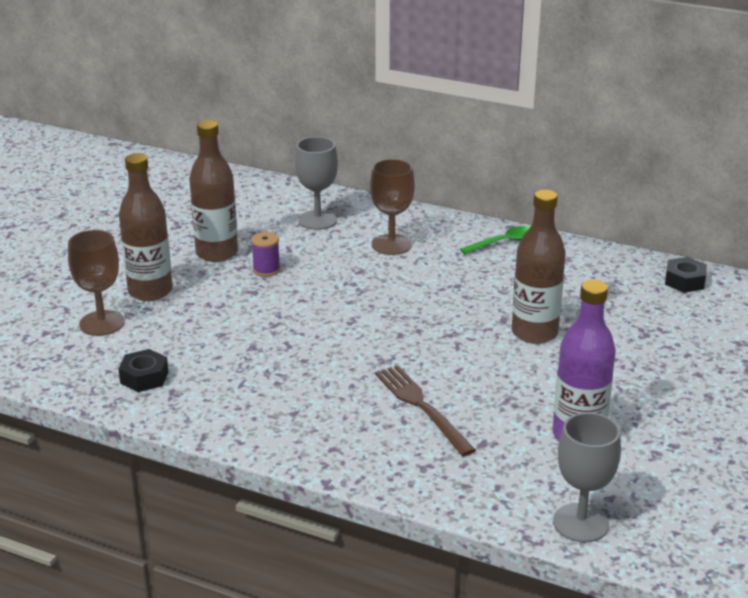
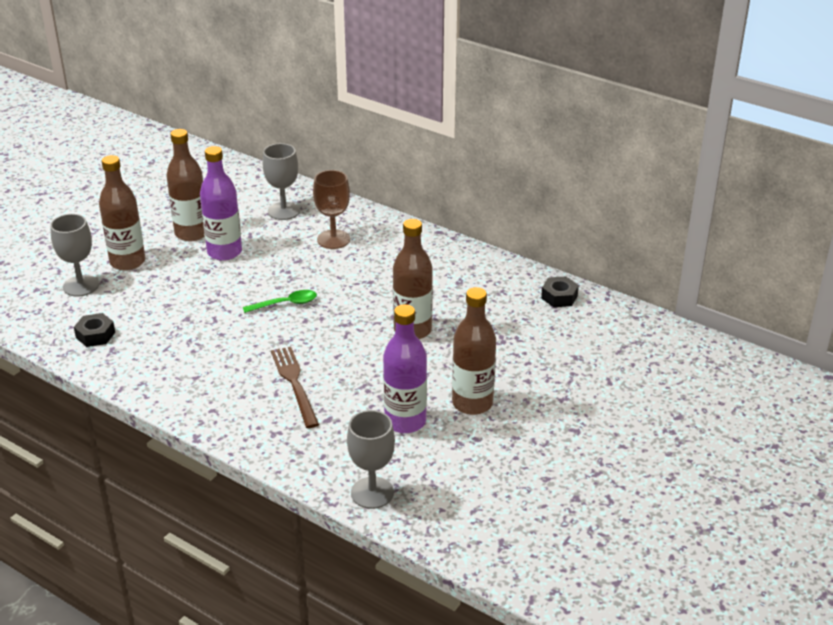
camera: 10 degrees right, 5 degrees up
(102, 323) = (81, 286): brown goblet -> grey goblet
(266, 270) = (224, 252): purple spool -> purple bottle
(503, 242) = (425, 246): green spoon -> green spoon (285, 304)
(647, 406) = (472, 403): none -> brown bottle

